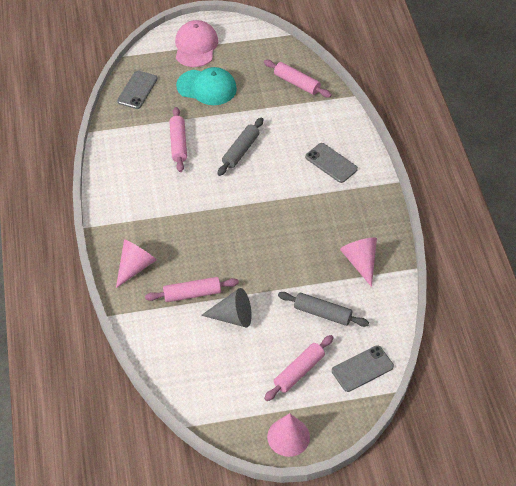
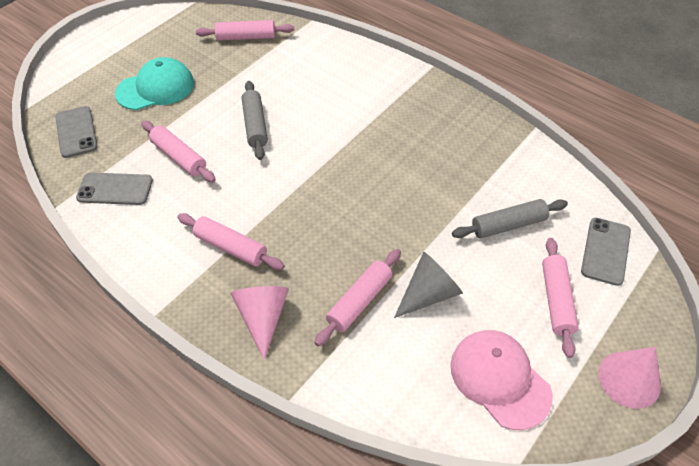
camera: 40 degrees left, 0 degrees up
(156, 217) = (231, 247): none -> pink rolling pin
(196, 46) = (104, 58): pink cap -> pink cap (499, 379)
(331, 163) = (356, 85): grey phone -> grey phone (115, 189)
(360, 262) = (484, 154): pink cone -> none

